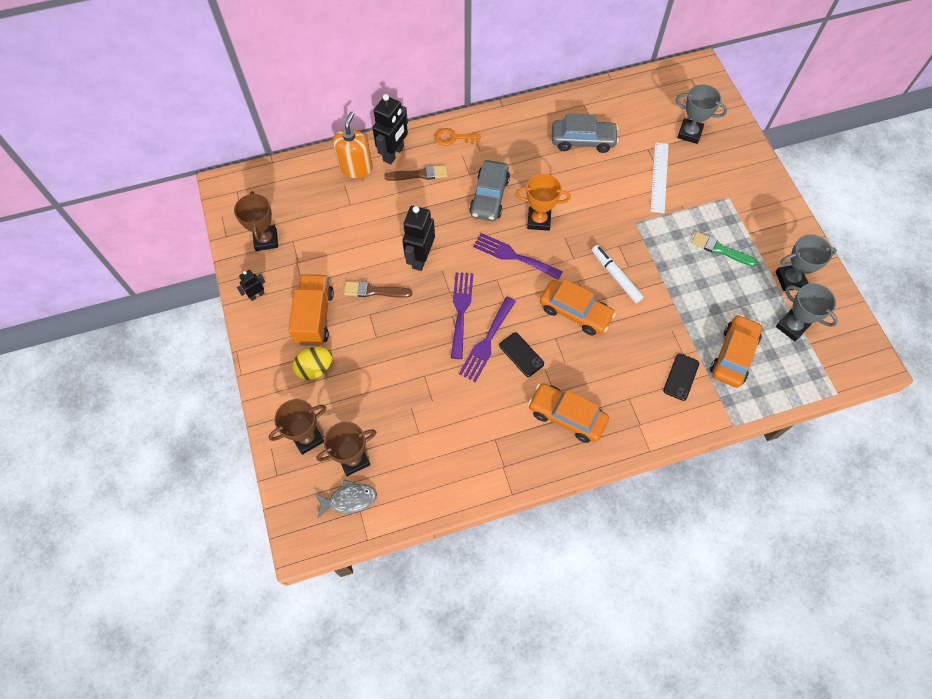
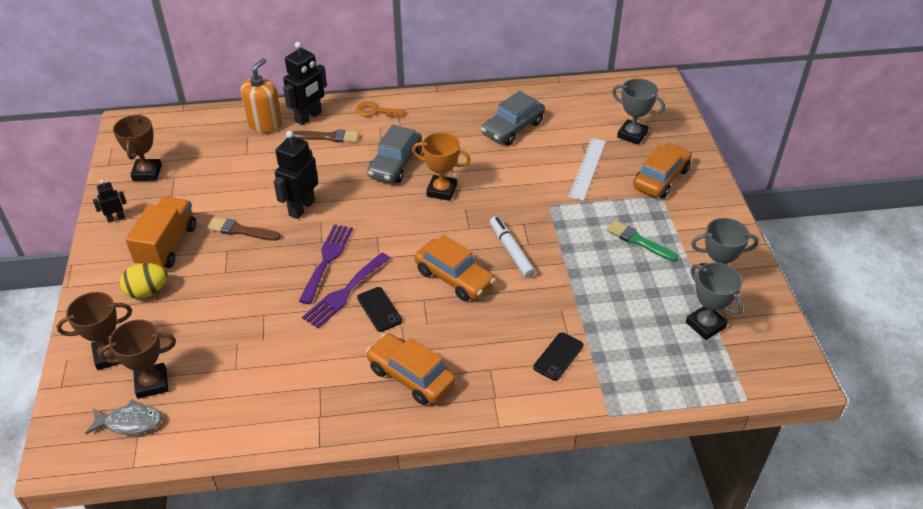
camera: 10 degrees right, 20 degrees down
(513, 256) = (403, 218): purple fork -> none
(583, 141) = (512, 128): grey car -> grey car turned 120 degrees clockwise
(733, 355) = (627, 344): orange car -> orange car (661, 178)

